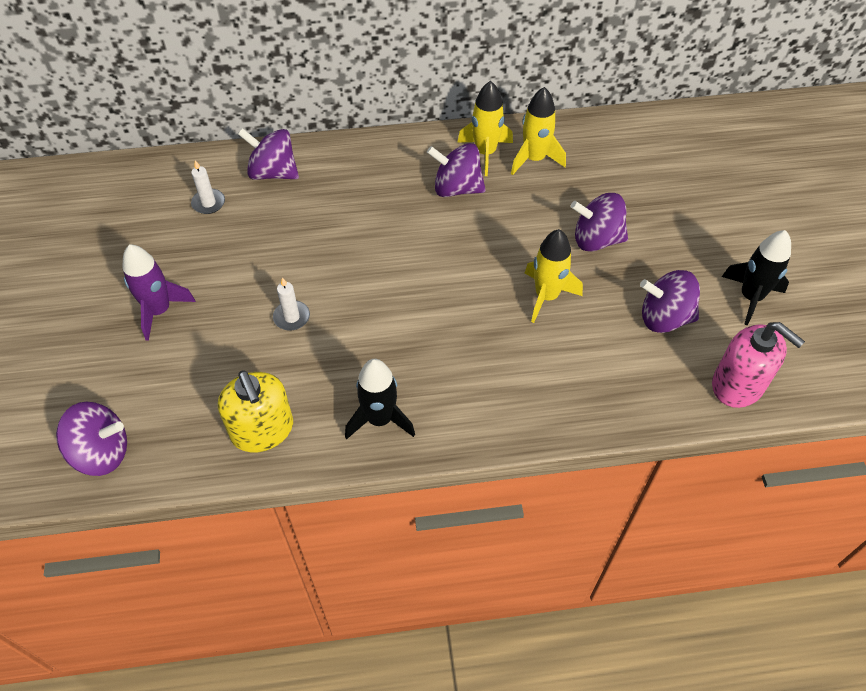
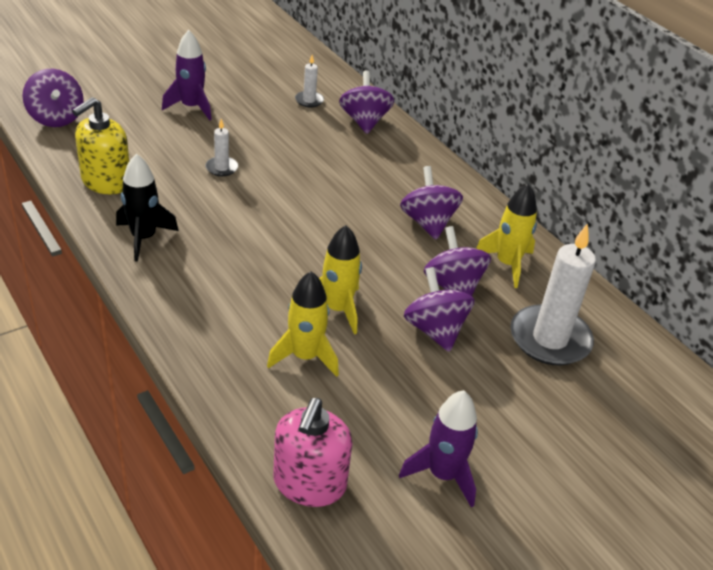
camera: 60 degrees right, 15 degrees down
(485, 153) = (487, 230): yellow rocket -> yellow rocket (305, 356)
(632, 172) = (550, 339): none -> white candle
(664, 317) = (365, 403): purple spinning top -> purple spinning top (453, 286)
(750, 297) = (442, 474): black rocket -> purple rocket

